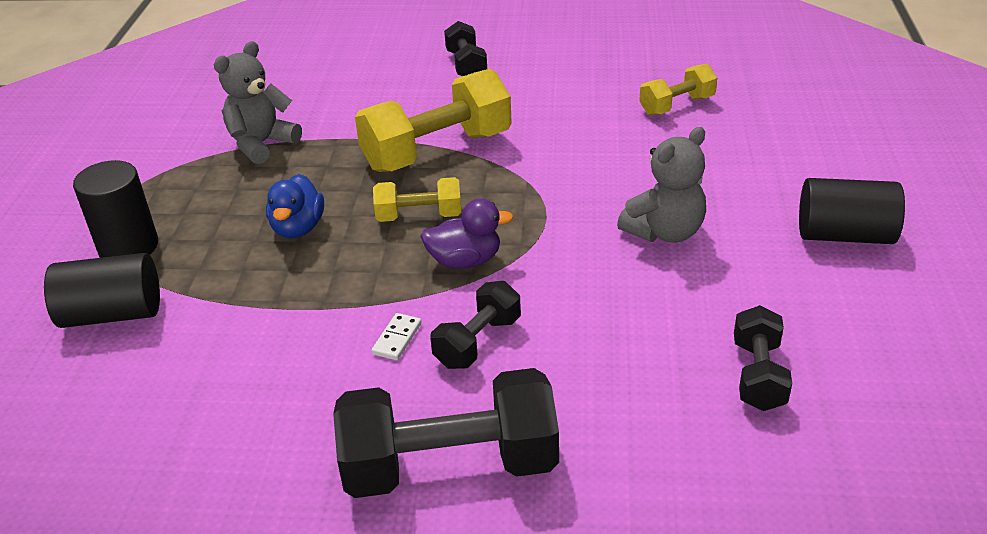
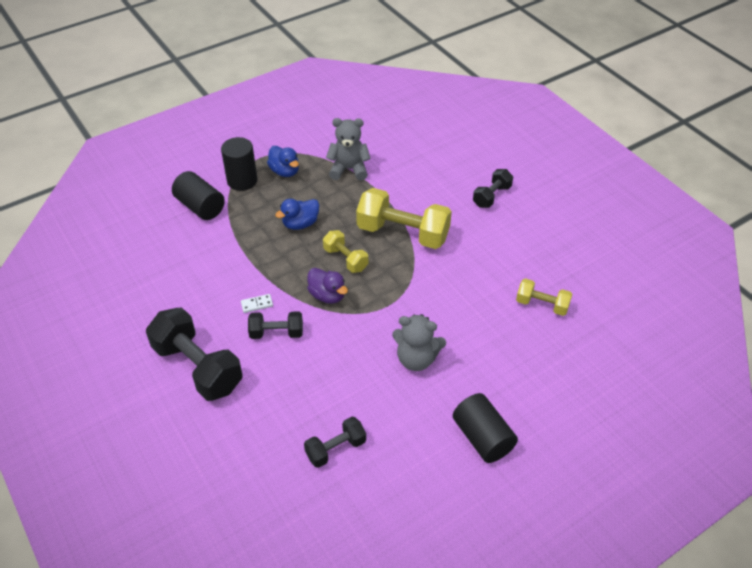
camera: 50 degrees right, 10 degrees up
(176, 199) = (285, 171): none -> blue duck

